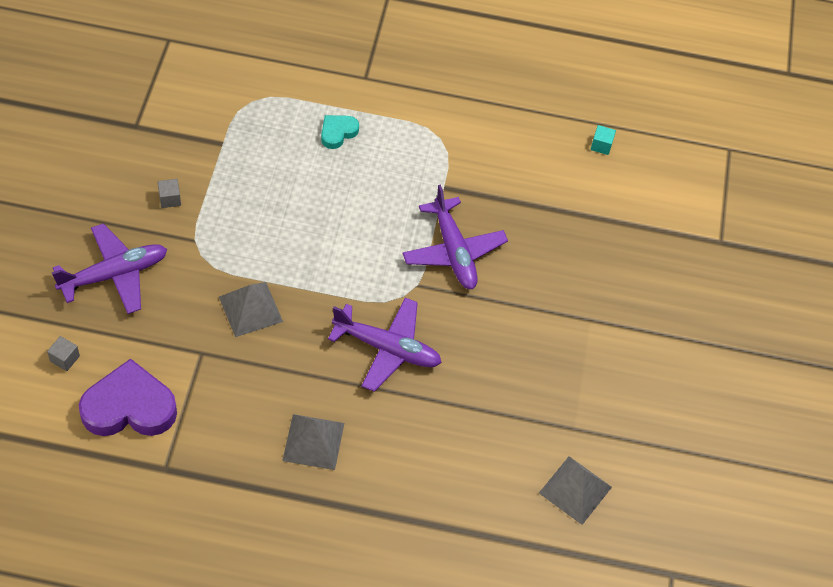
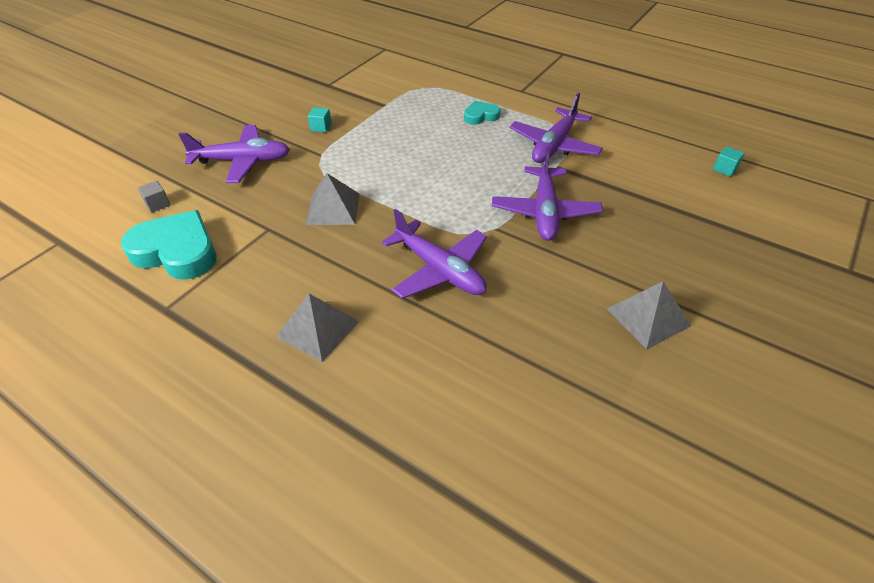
camera: 30 degrees right, 10 degrees down
(129, 407) = (177, 251): purple heart -> turquoise heart
(170, 199) = (321, 127): grey cube -> turquoise cube
(431, 157) = (554, 145): none -> purple plane
(575, 490) = (596, 480): grey pyramid -> grey pyramid (648, 317)

